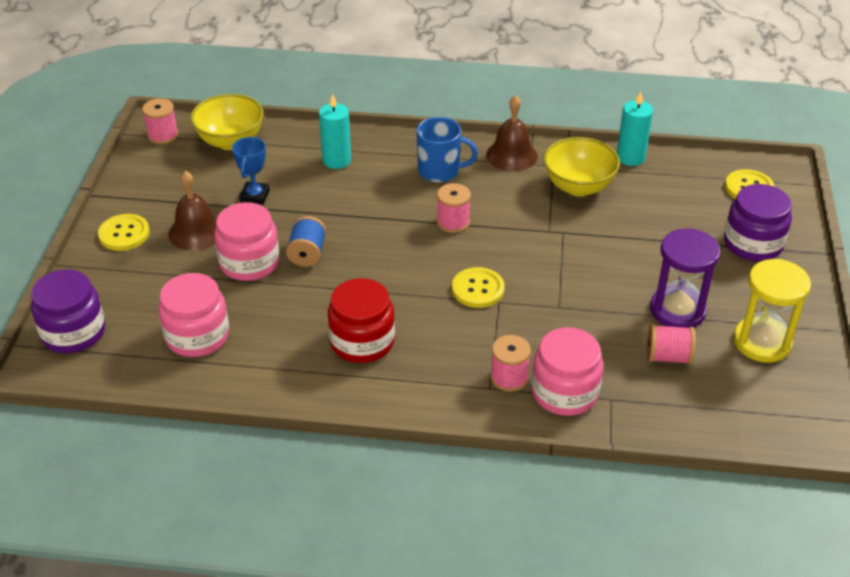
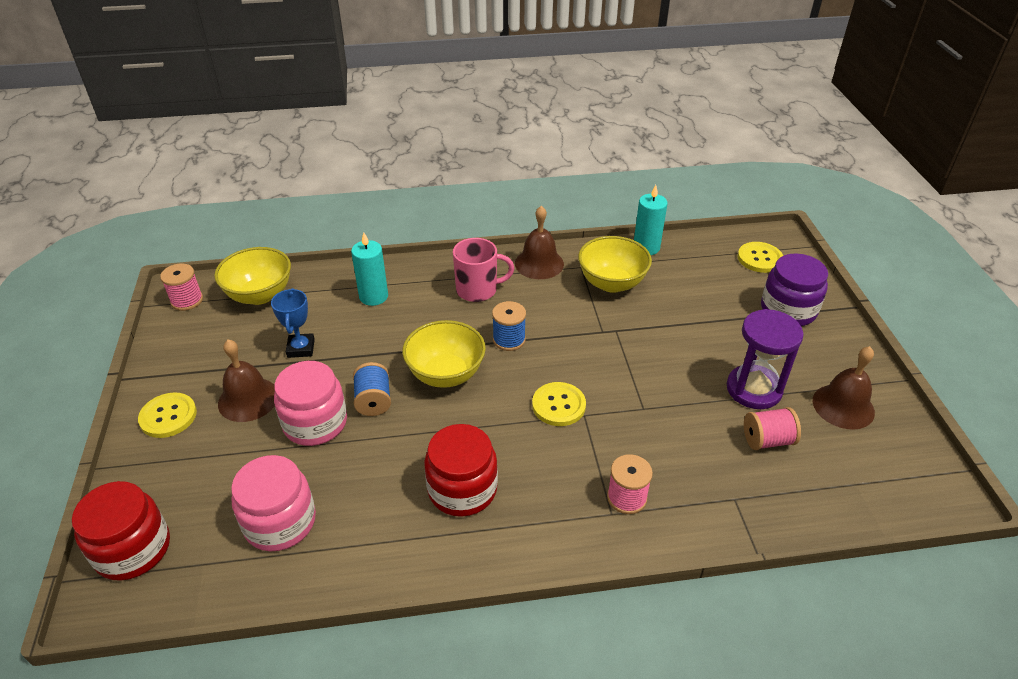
camera: 15 degrees left, 0 degrees up
(73, 332) = (133, 549): purple jar -> red jar
(381, 242) = (446, 374): none -> yellow bowl
(440, 171) = (478, 290): blue mug -> pink mug
(453, 222) = (509, 339): pink spool -> blue spool
(564, 392) = (687, 502): pink jar -> none
(762, 342) = (843, 406): yellow hourglass -> brown bell

